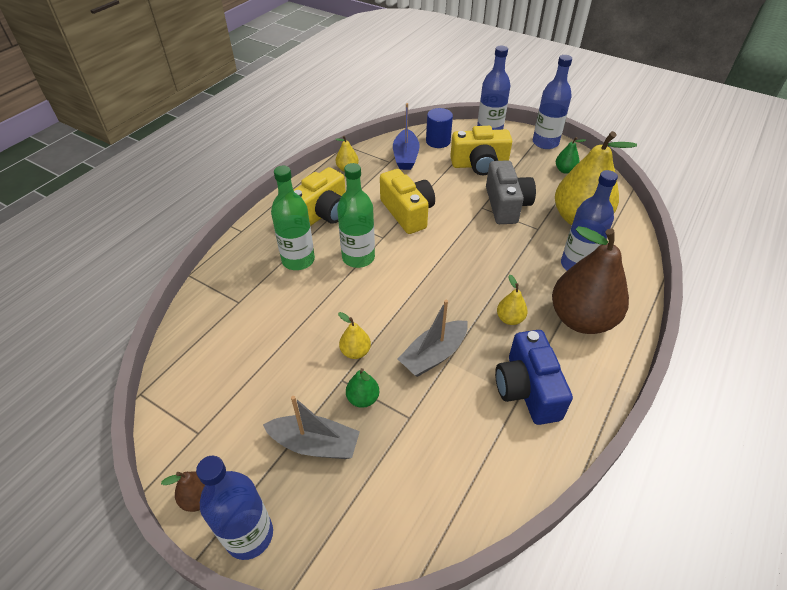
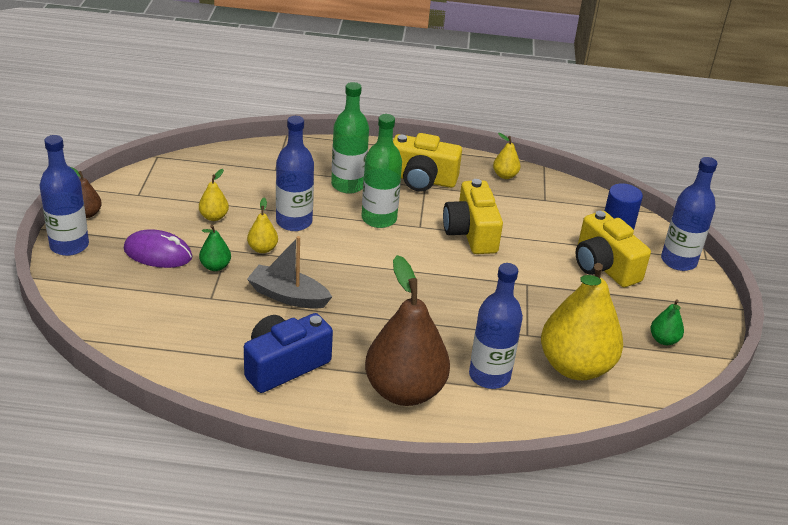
camera: 60 degrees right, 10 degrees down
(315, 444) = (158, 253): grey boat -> purple mouse
(405, 157) = (564, 208): blue boat -> none
(407, 212) = (471, 233): yellow camera -> yellow camera turned 135 degrees clockwise
(506, 205) = (547, 302): grey camera -> none
(510, 319) = (368, 337): yellow pear -> yellow pear (214, 217)
(545, 143) = (707, 313): blue bottle -> blue bottle (294, 222)

